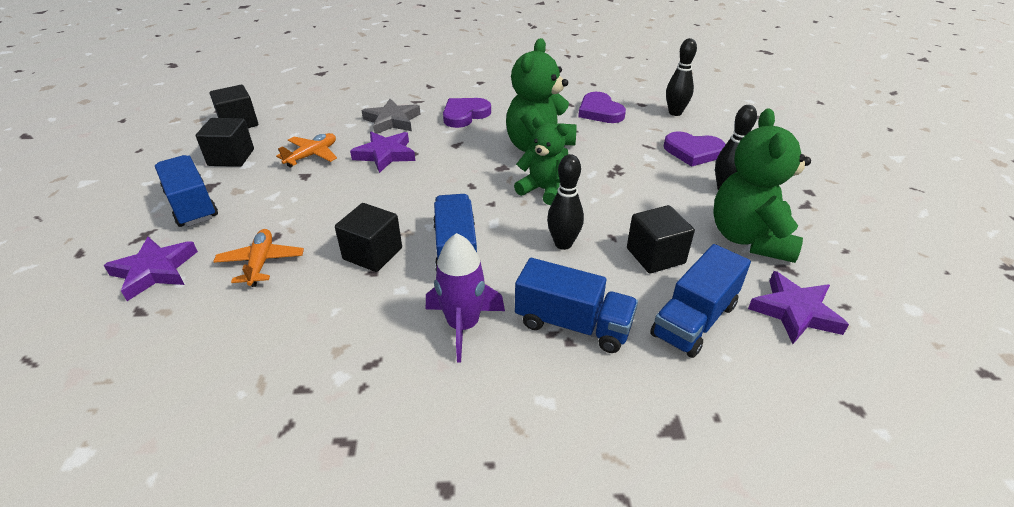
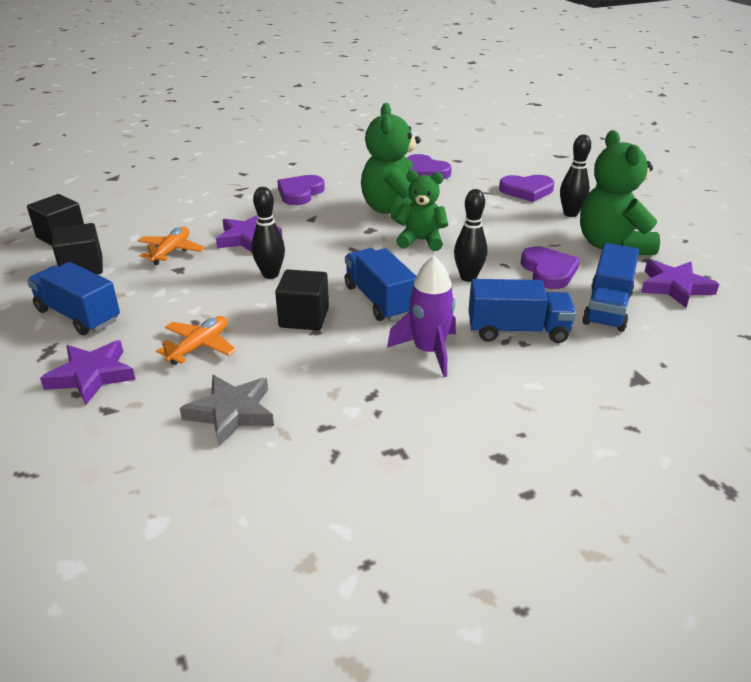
camera: 20 degrees left, 5 degrees down
(261, 263) = (199, 346): orange plane -> orange plane turned 60 degrees clockwise
(392, 121) = (230, 209): grey star -> grey star (231, 412)
(655, 256) = (548, 271): black cube -> purple heart
(675, 113) = (491, 163): black bowling pin -> black bowling pin (270, 274)

